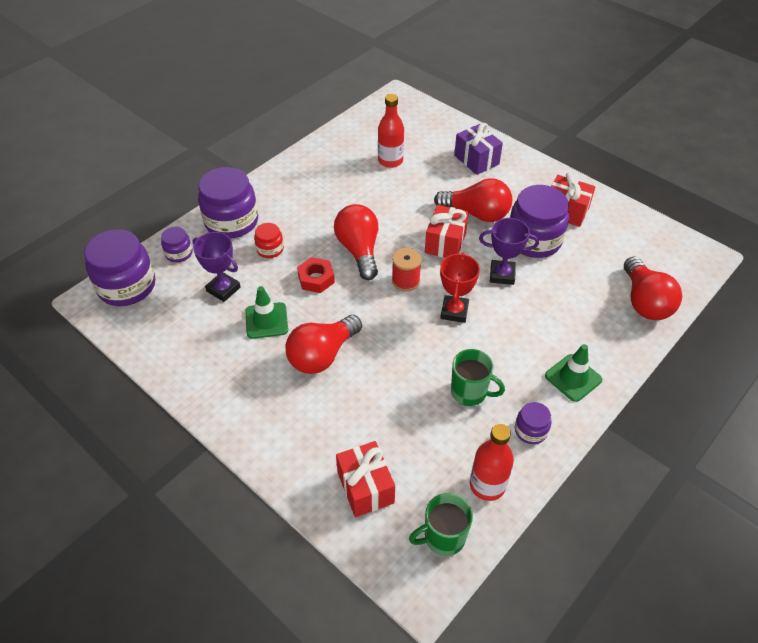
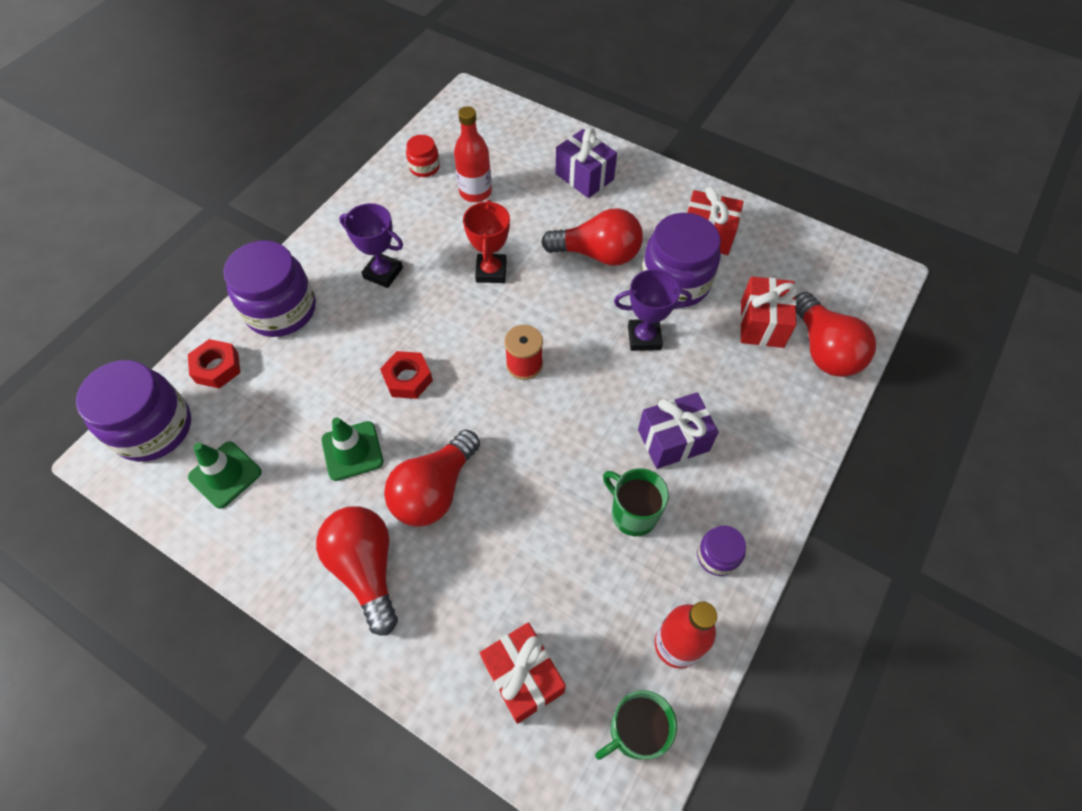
camera: 10 degrees left, 10 degrees up
(179, 253) = (217, 367): purple jar -> red nut
(223, 289) = (286, 413): purple trophy -> purple trophy (383, 273)
(270, 249) = (339, 344): red jar -> red jar (424, 167)
(359, 250) = (457, 328): red light bulb -> red light bulb (366, 569)
(445, 243) = (565, 301): red gift -> red gift (761, 324)
(454, 311) = (593, 399): red trophy -> red trophy (491, 271)
(470, 392) = (632, 513): green mug -> green mug turned 150 degrees counterclockwise
(511, 347) = (673, 440): none -> purple gift
(573, 378) = (756, 471): green traffic cone -> green traffic cone (225, 474)

